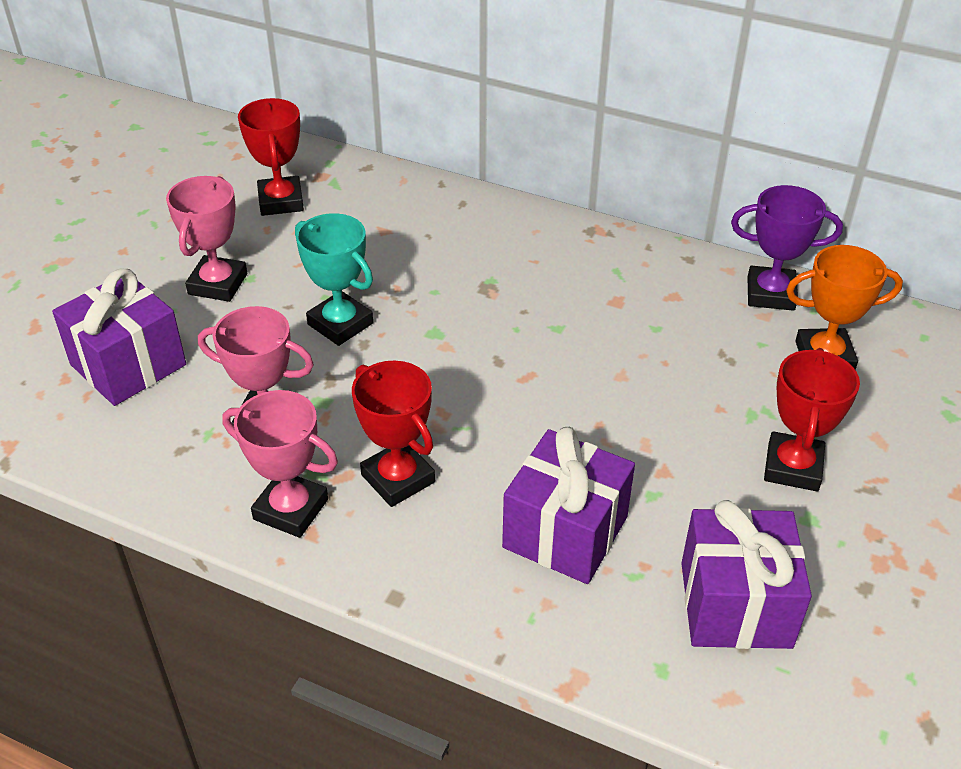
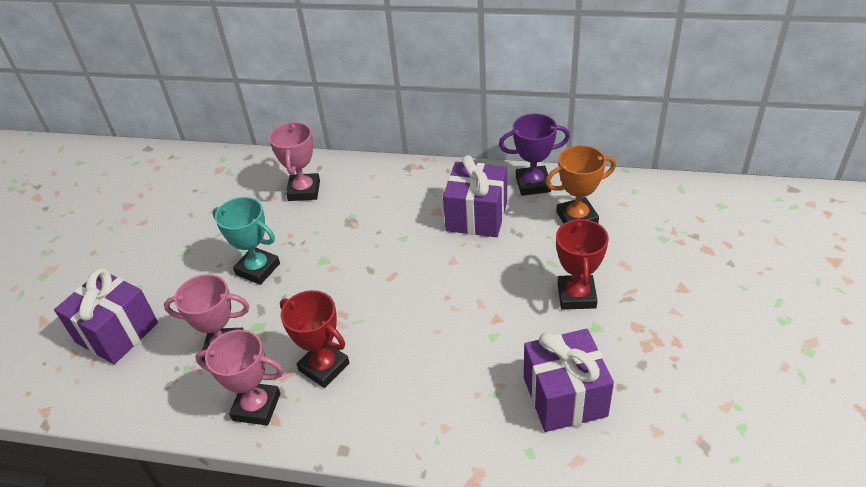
camera: 10 degrees left, 0 degrees up
(218, 284) = (166, 260): pink trophy -> pink trophy (304, 191)
(281, 201) = (195, 193): red trophy -> none
(565, 532) = (444, 376): purple gift -> purple gift (476, 216)

